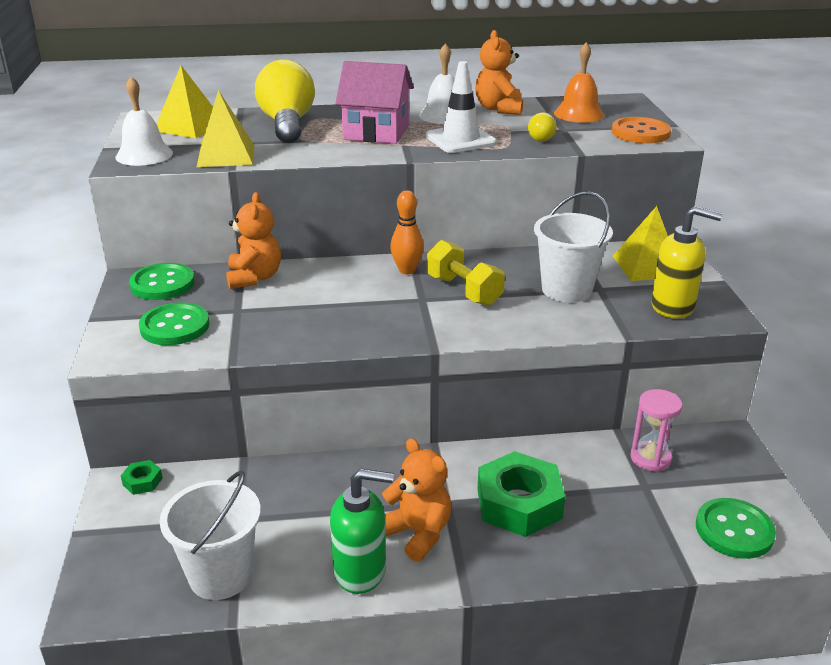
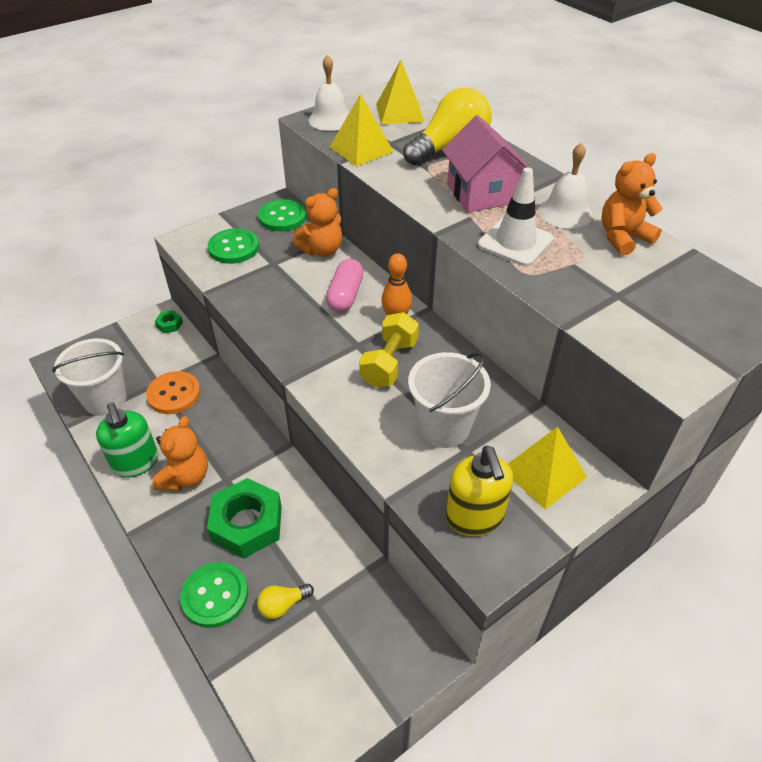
camera: 60 degrees right, 15 degrees up
(343, 285) = (345, 295): none -> pink capsule
(540, 137) = (576, 287): yellow light bulb -> yellow light bulb (283, 605)
(579, 114) = (677, 292): orange bell -> none
(640, 133) = (674, 353): orange button -> orange button (174, 394)
(650, 458) = (356, 597): pink hourglass -> none
(734, 530) = (291, 693): green button -> green button (215, 596)

